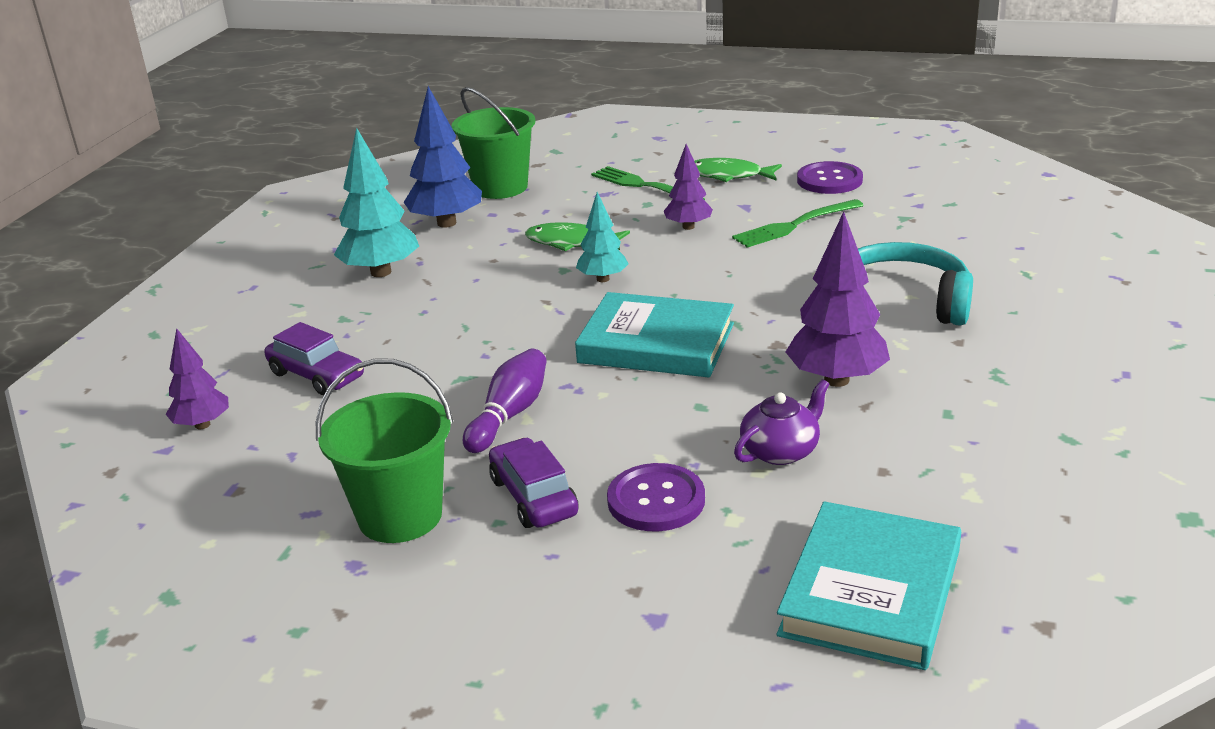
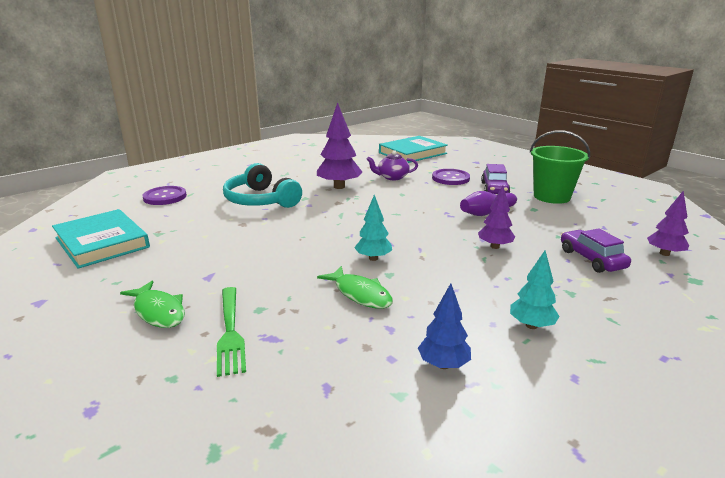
camera: 150 degrees left, 5 degrees down
(381, 272) = (531, 325): turquoise tree -> turquoise tree, size x0.61
(446, 223) = (443, 364): blue tree -> blue tree, size x0.61
(500, 187) = (348, 400): green bucket -> none
(656, 343) = (389, 218): turquoise book -> turquoise book (102, 242)
(688, 227) = (270, 275): purple tree -> purple tree (494, 246)
(794, 225) = (214, 251): green fork -> none
(829, 180) = (121, 274): purple button -> purple button (165, 197)

